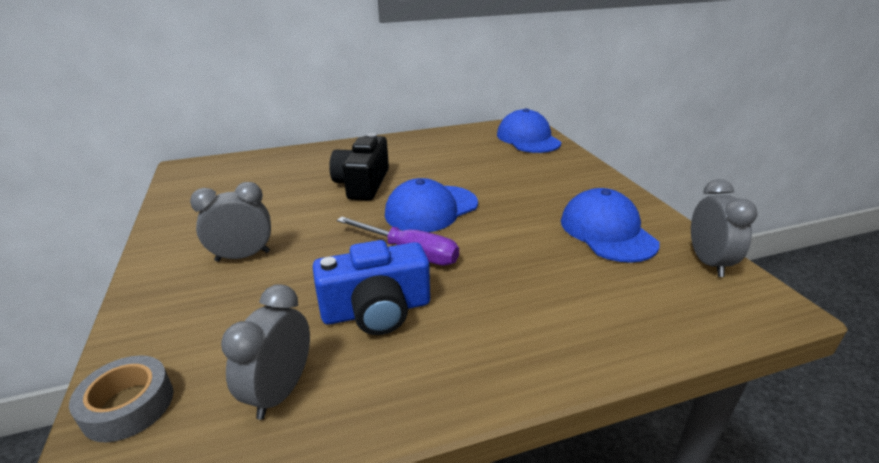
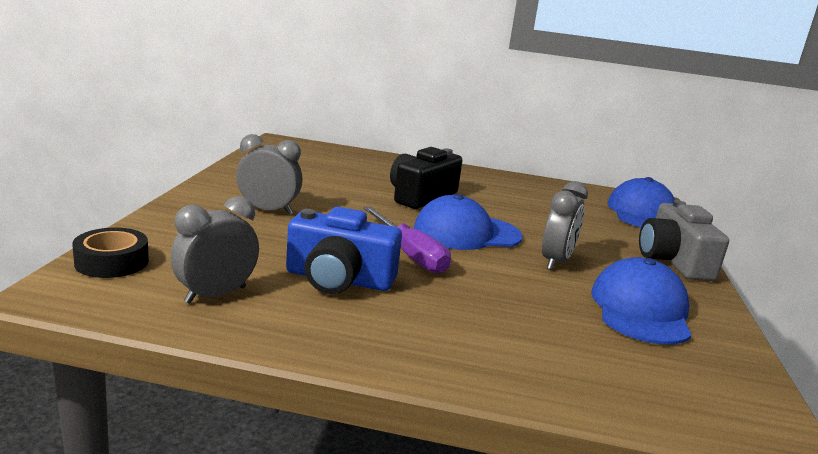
camera: 25 degrees right, 10 degrees down
(128, 405) = (112, 262): grey tape -> black tape
(584, 175) = (673, 261): none -> grey camera
(708, 262) = (736, 374): grey clock -> grey clock (556, 262)

